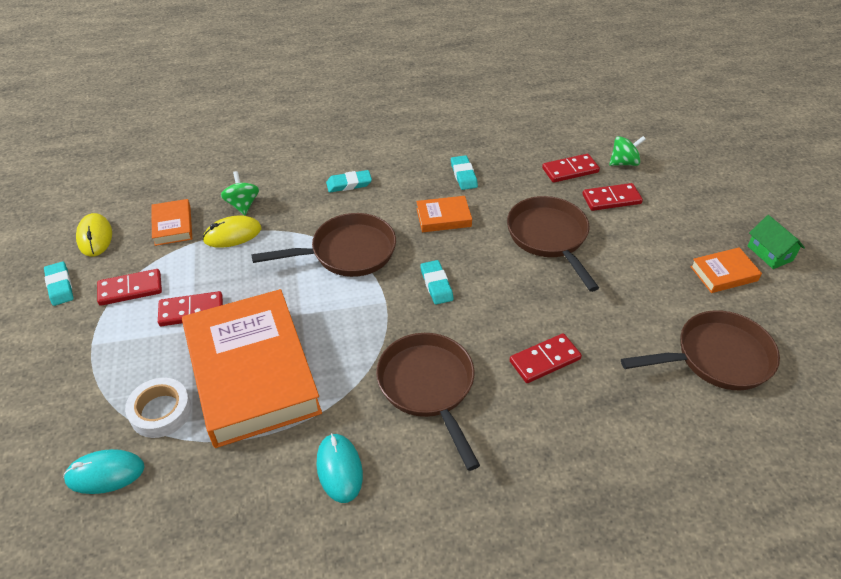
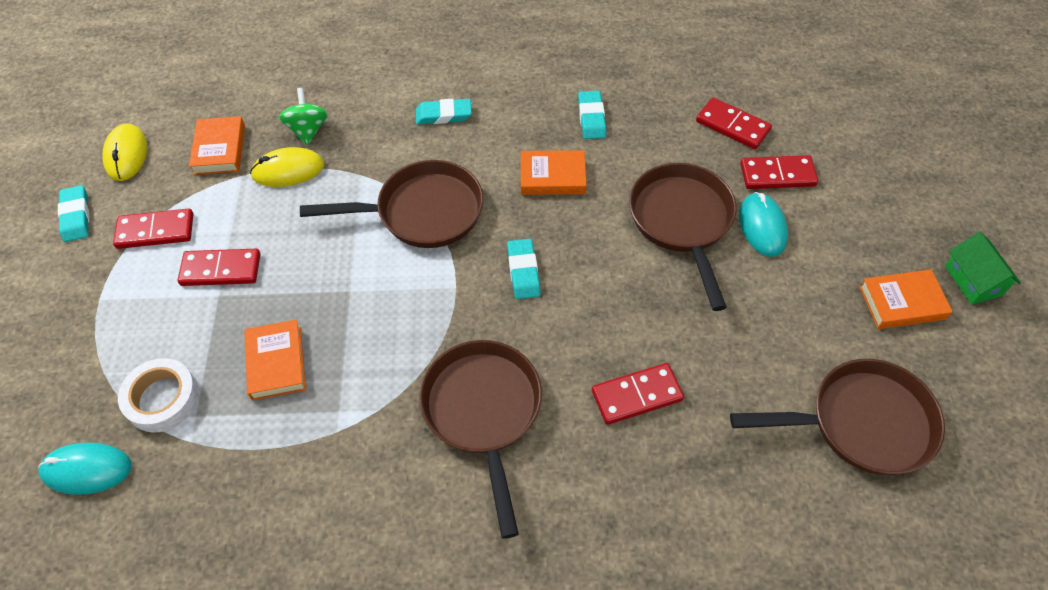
camera: 10 degrees right, 10 degrees up
(252, 373) = (276, 363): orange book -> orange book, size x0.42
(339, 469) = (355, 506): turquoise mouse -> turquoise mouse (762, 226)
(570, 170) = (732, 126): red domino -> red domino turned 45 degrees clockwise
(624, 163) = (807, 122): green spinning top -> none

